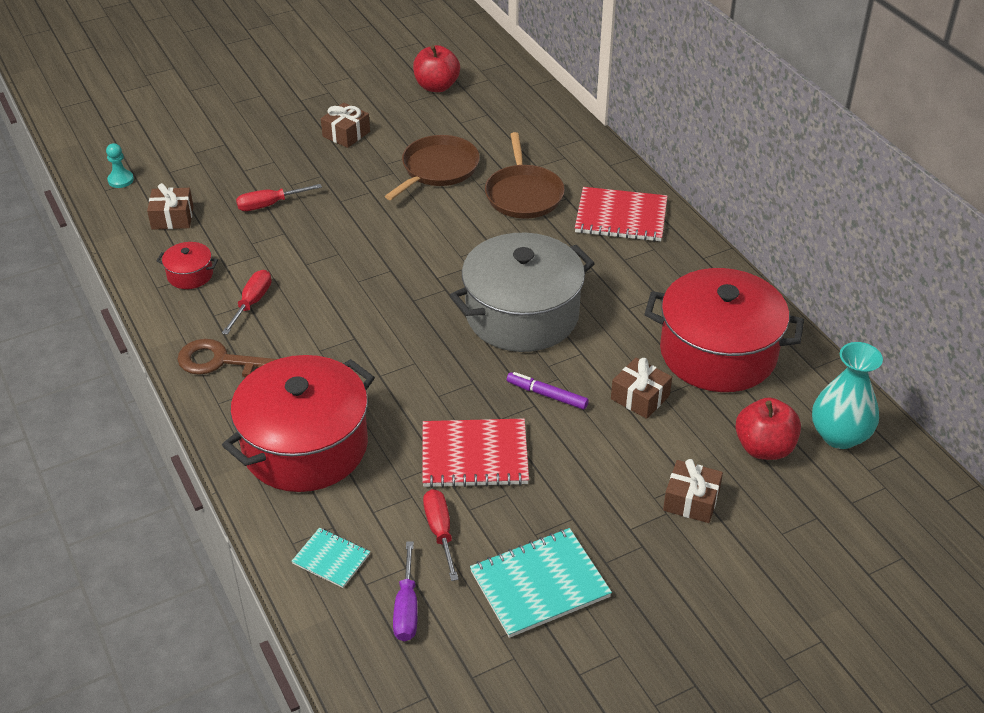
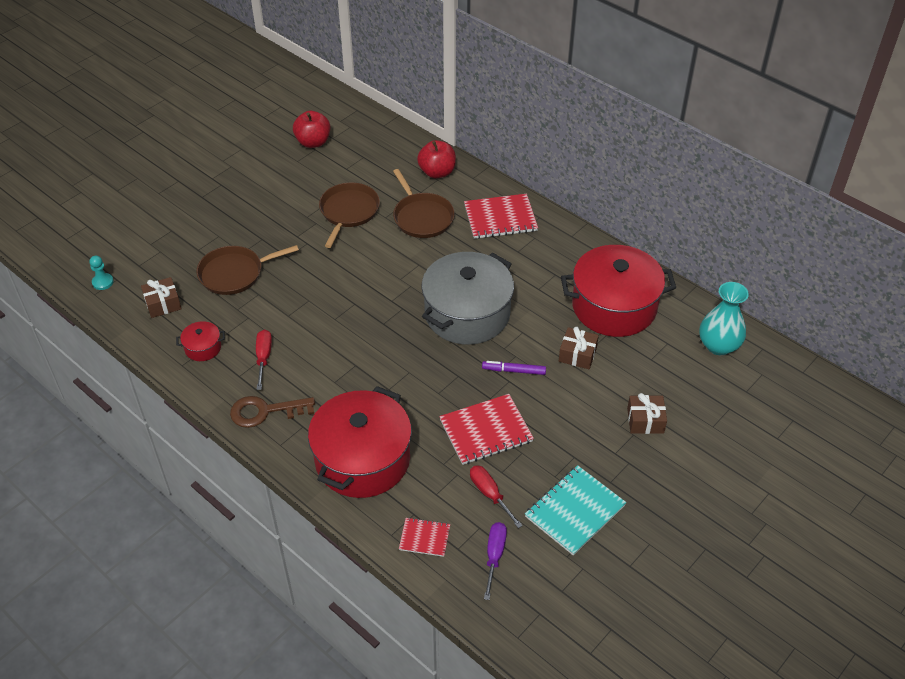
camera: 20 degrees left, 5 degrees up
(270, 205) = (234, 273): red screwdriver -> brown pan
(331, 559) = (424, 538): turquoise notebook -> red notebook
(346, 134) = (263, 199): brown gift -> none
(407, 607) = (494, 556): purple screwdriver -> purple screwdriver turned 150 degrees counterclockwise
(764, 448) = (675, 368): red apple -> red apple (437, 172)

